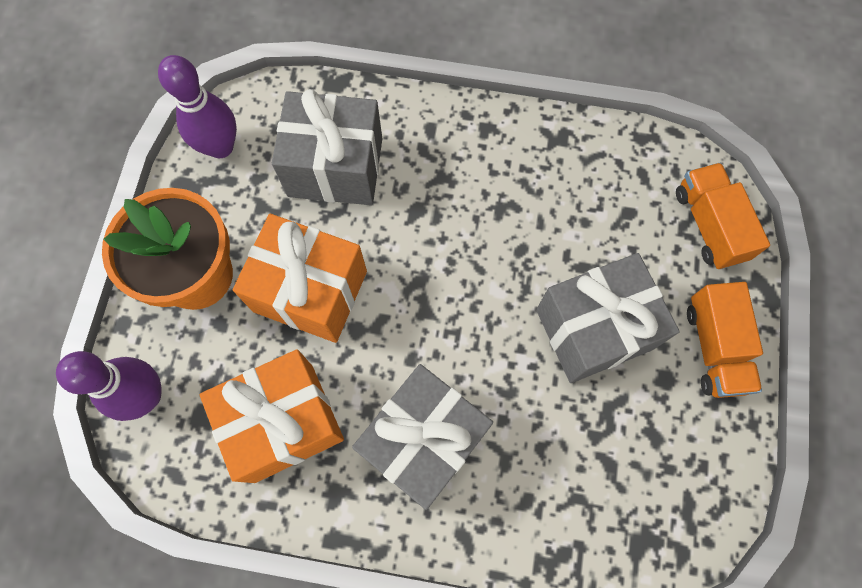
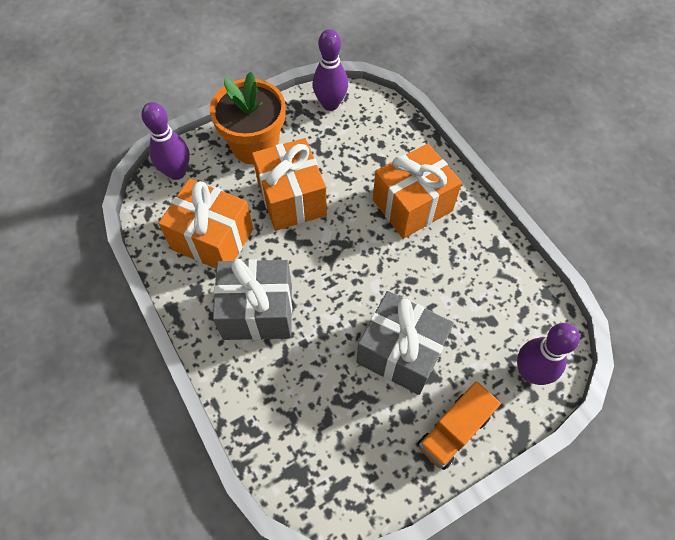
camera: 50 degrees right, 10 degrees down
(335, 167) = (369, 159): grey gift -> none
(434, 174) = (412, 205): none -> orange gift
(709, 225) = (530, 372): orange truck -> purple bowling pin

